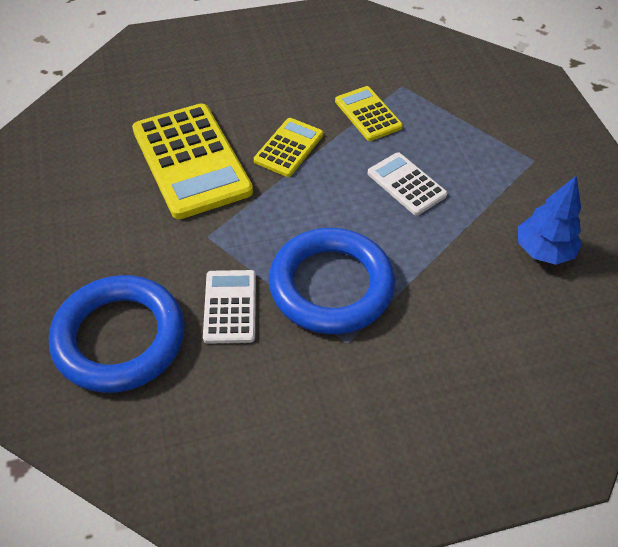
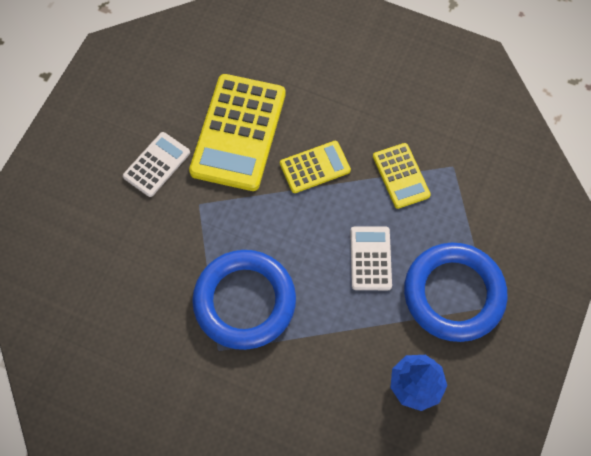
camera: 40 degrees right, 15 degrees up
(119, 338) = (89, 243): blue ring -> blue ring (453, 294)
(230, 307) = (169, 269): white calculator -> white calculator (157, 164)
(368, 114) = (401, 176): yellow calculator -> yellow calculator turned 150 degrees clockwise

